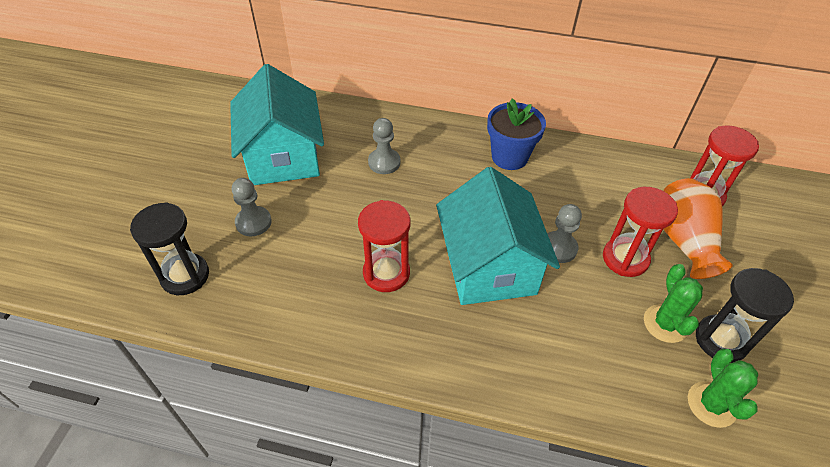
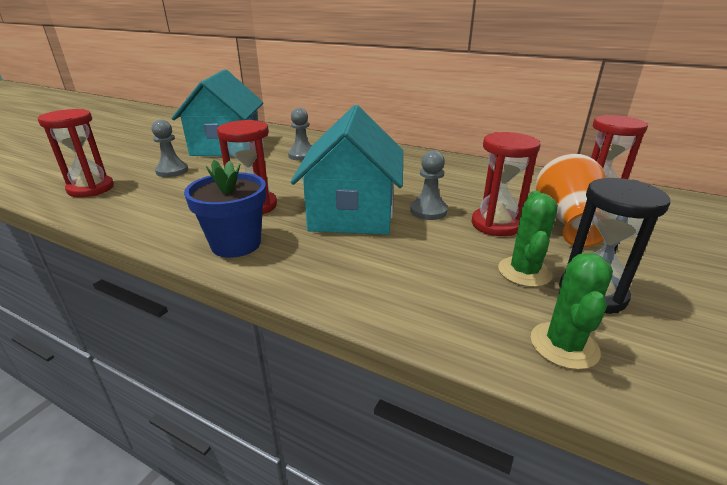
camera: 15 degrees right, 20 degrees down
(185, 276) = (91, 189): black hourglass -> red hourglass
(509, 157) = (411, 162): blue flower pot -> blue flower pot (236, 244)

